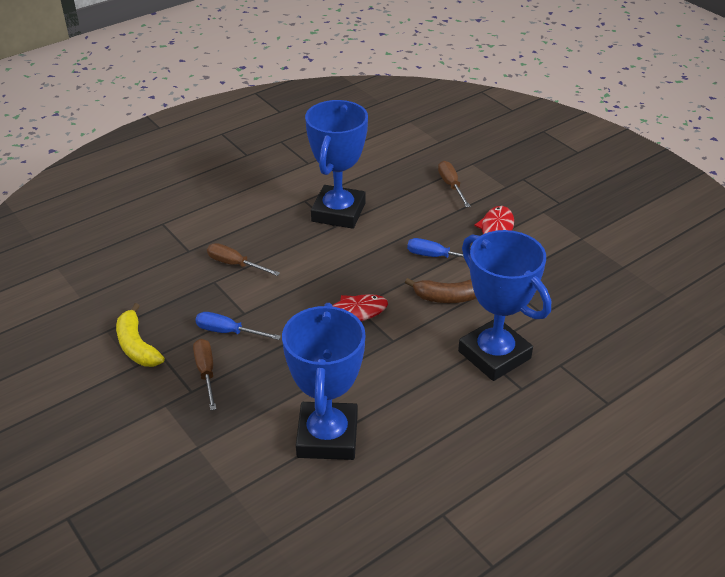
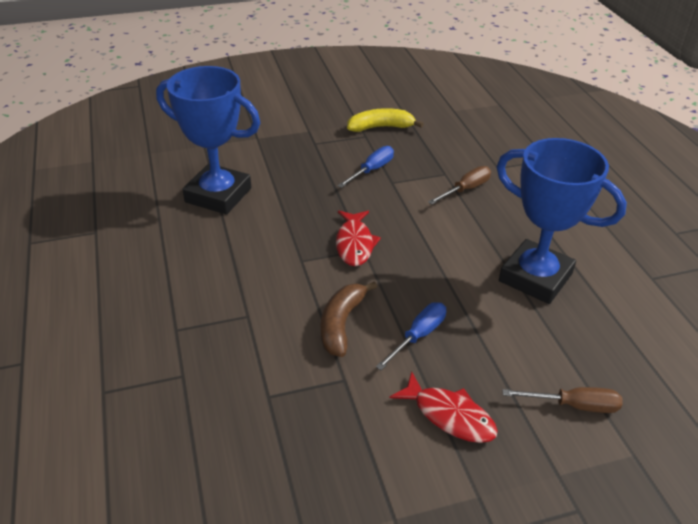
camera: 110 degrees right, 0 degrees up
(206, 372) = (330, 152): brown screwdriver -> none
(494, 355) = (234, 326): blue trophy -> none

